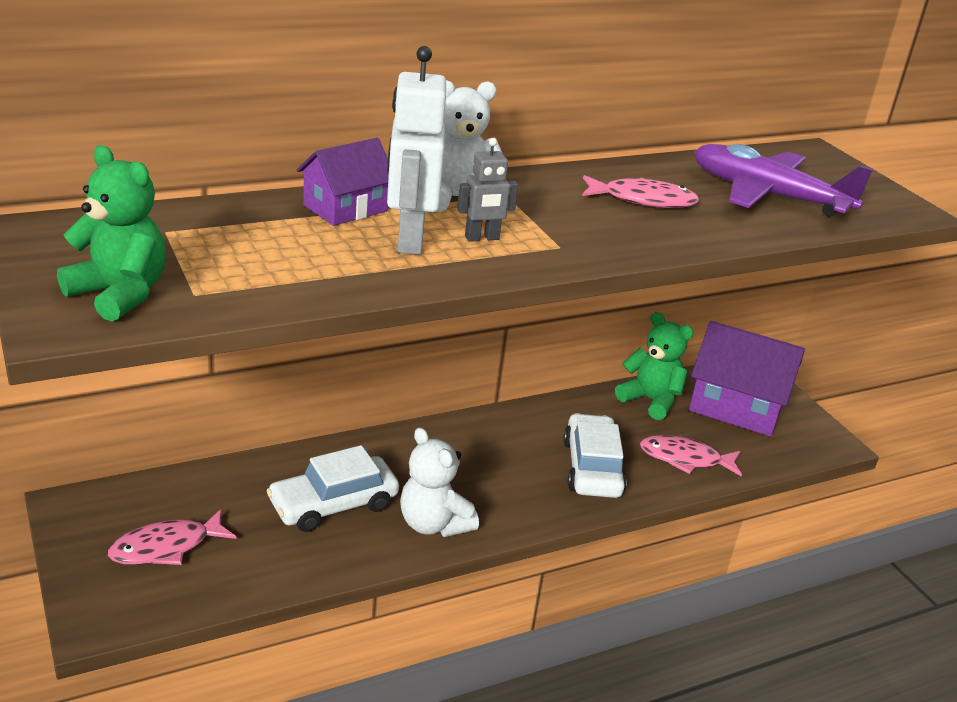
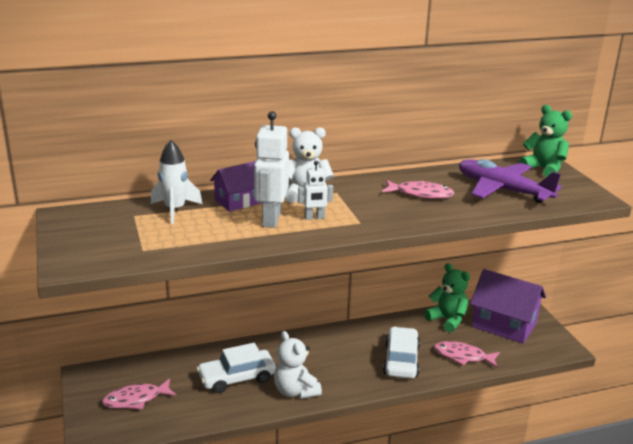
camera: 10 degrees right, 5 degrees down
(120, 294) = (102, 250): green teddy bear -> green teddy bear (543, 169)
(237, 222) = (175, 210): none -> white rocket
(482, 238) = (314, 218): grey robot -> white robot

